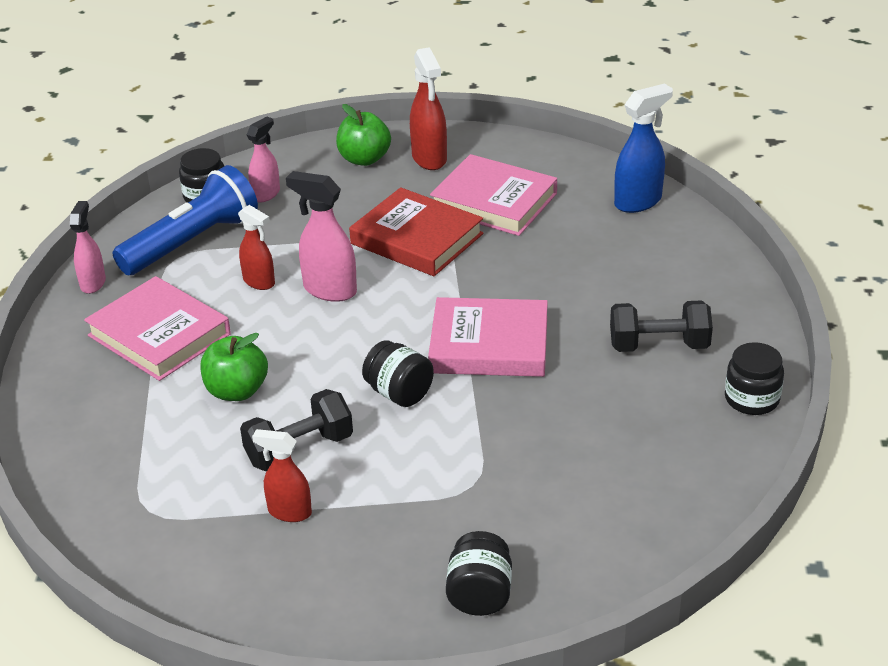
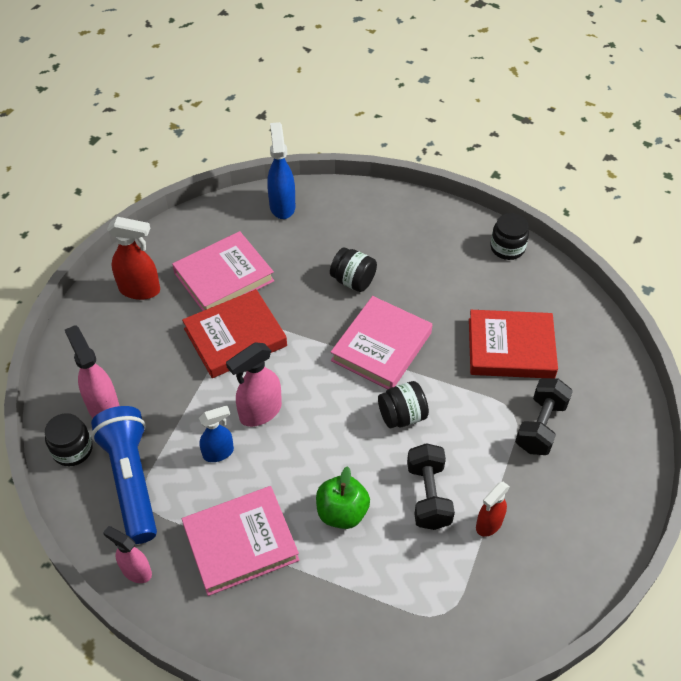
camera: 65 degrees left, 15 degrees up
(259, 282) = (218, 453): red spray bottle -> blue spray bottle
(266, 194) = (103, 407): pink spray bottle -> pink spray bottle, size x1.51
(364, 159) = (107, 328): green apple -> none
(480, 594) = (609, 448): black jar -> black jar (353, 281)
(576, 453) = (510, 348): none -> red book
(659, 346) = (435, 265): black dumbbell -> black dumbbell (540, 426)

